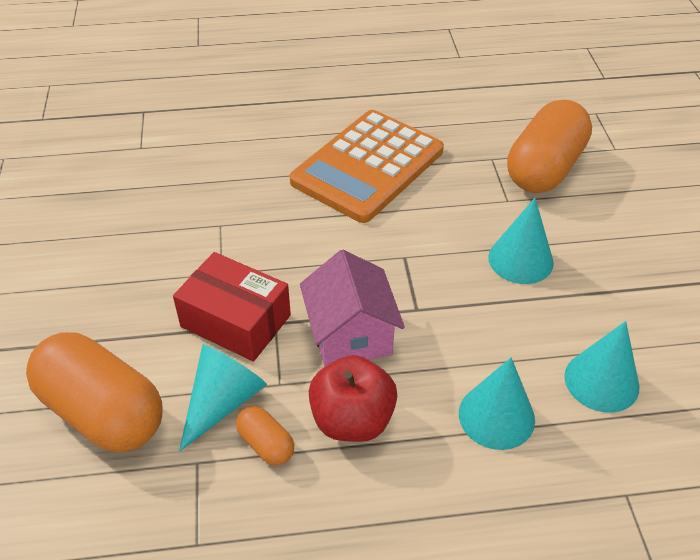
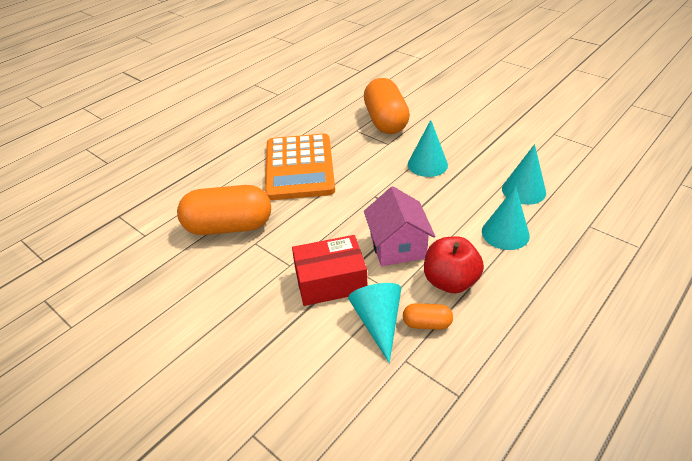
camera: 40 degrees left, 5 degrees down
(103, 412) = (319, 380): orange capsule -> orange capsule (229, 226)
(350, 335) = (397, 246): pink house -> pink house turned 45 degrees clockwise

